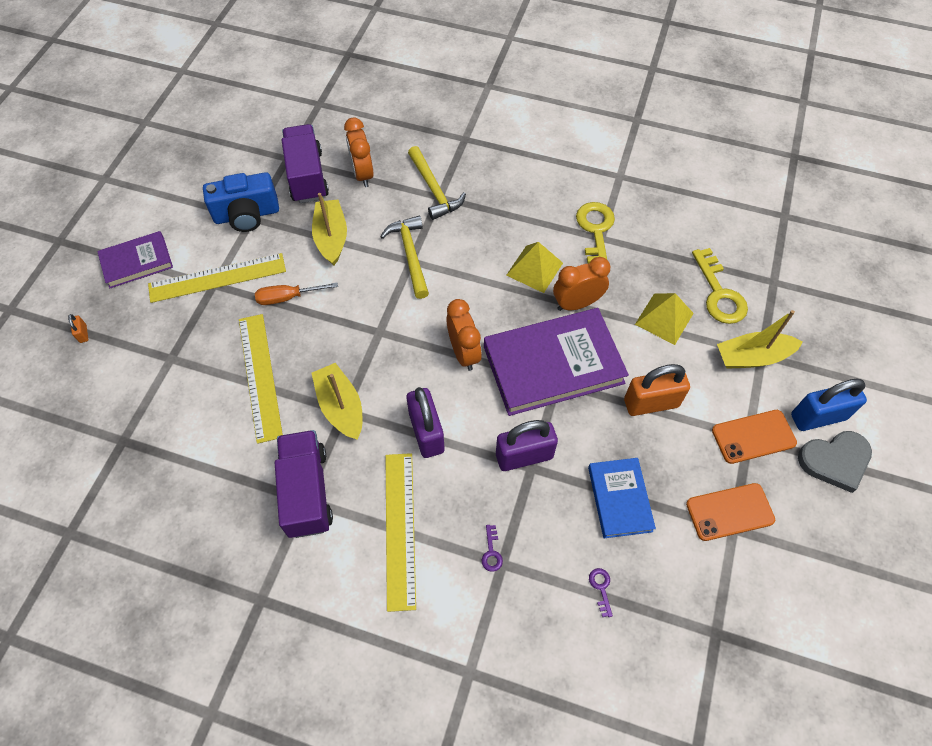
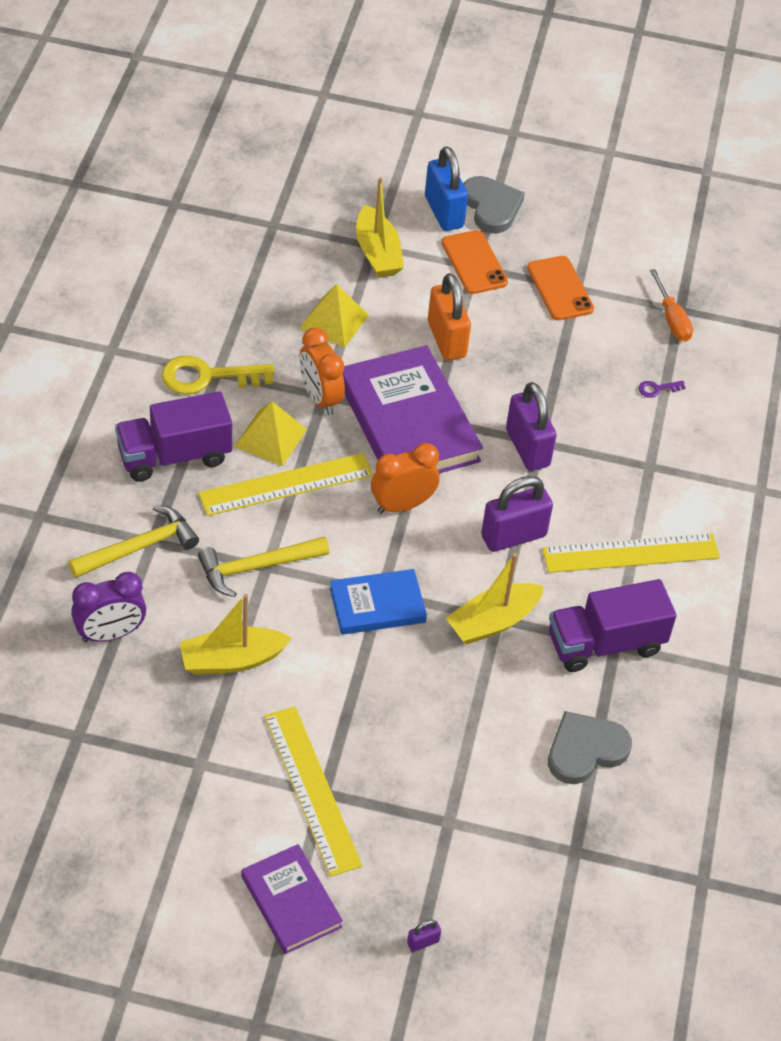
camera: 100 degrees left, 10 degrees down
(83, 334) = (423, 942): orange padlock -> purple padlock
(208, 460) = (585, 750): none -> grey heart
(247, 215) = (194, 771): blue camera -> none
(259, 376) = (462, 713): yellow ruler -> yellow ruler (286, 485)
(287, 297) = (338, 699): orange screwdriver -> orange screwdriver (672, 319)
(307, 176) = (116, 703): purple truck -> purple truck (174, 456)
(363, 174) = (110, 634): orange clock -> purple clock
(491, 552) = (640, 474): purple key -> none
(619, 499) = (562, 370): blue book -> blue book (377, 605)
(719, 293) = (294, 271): yellow key -> none

